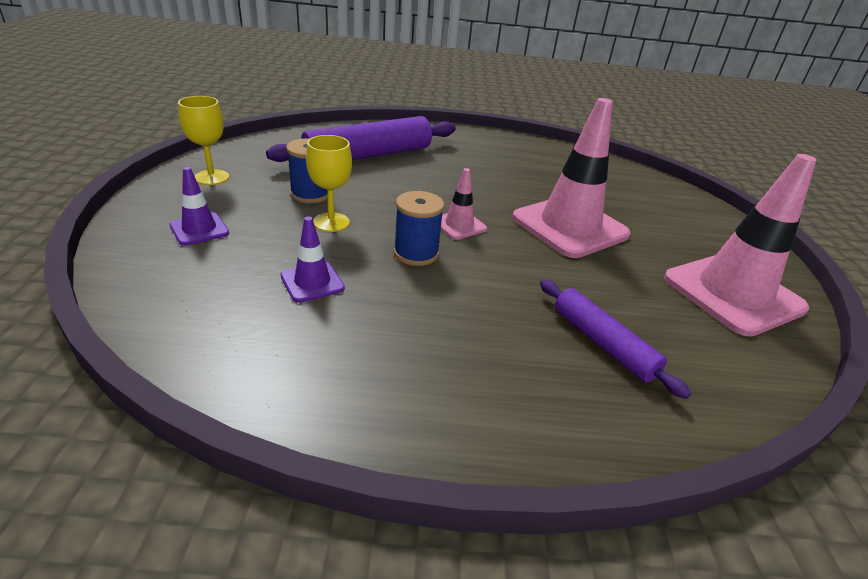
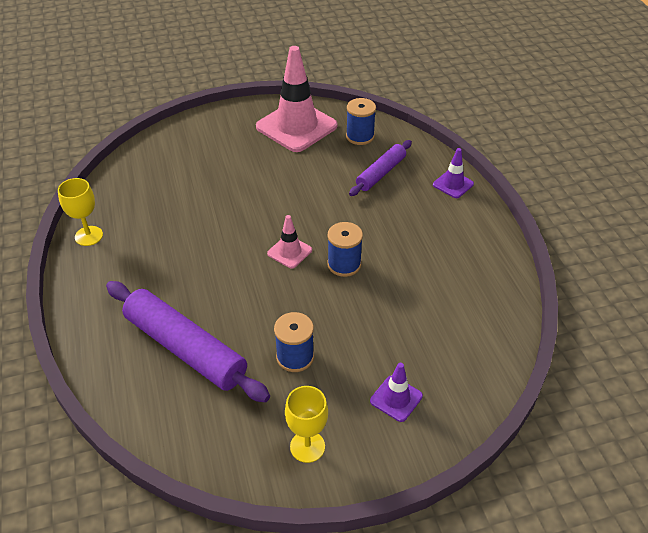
camera: 105 degrees left, 10 degrees up
(312, 282) = (412, 303): purple traffic cone -> purple traffic cone (453, 184)
(331, 222) = (332, 324): yellow goblet -> yellow goblet (89, 236)
(569, 226) = (254, 195): pink traffic cone -> none
(714, 352) = (360, 136): none -> blue spool

